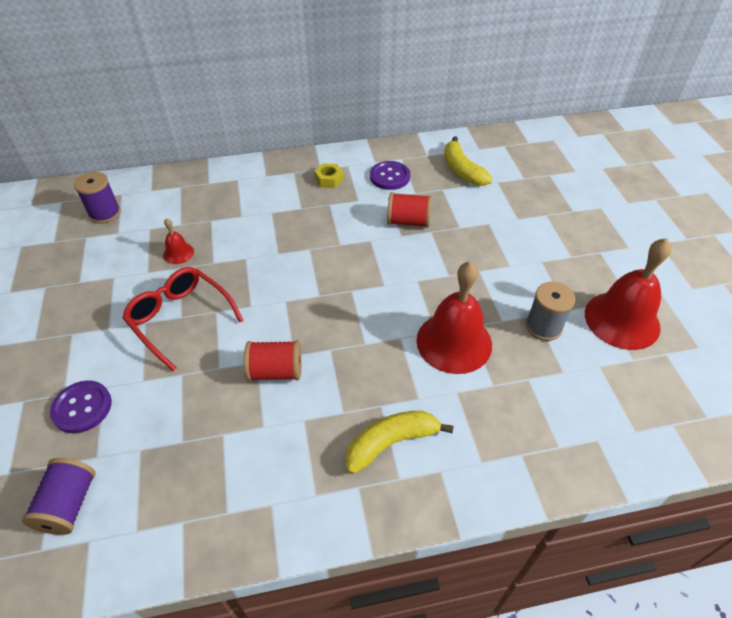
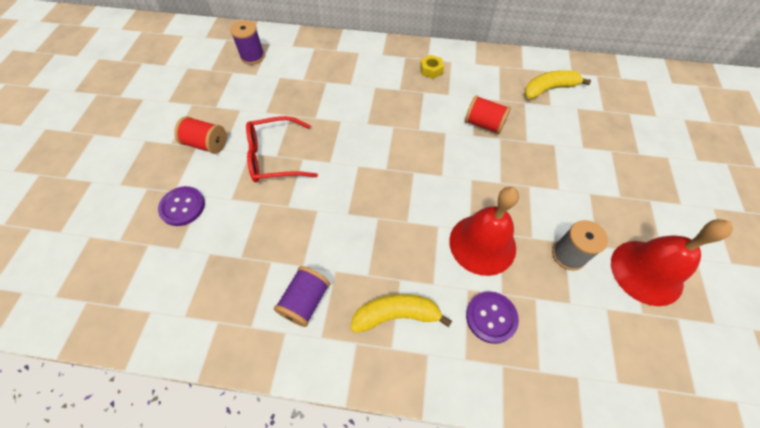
camera: 20 degrees right, 10 degrees up
(69, 505) = (147, 279): purple spool -> purple spool (305, 301)
(178, 253) = (293, 103): red bell -> none
(180, 319) = (274, 157): red glasses -> red glasses turned 75 degrees counterclockwise
(275, 371) = (329, 223): red spool -> red spool (206, 144)
(390, 177) = (483, 80): purple button -> purple button (491, 317)
(462, 170) = (549, 89): yellow banana -> yellow banana turned 75 degrees clockwise

